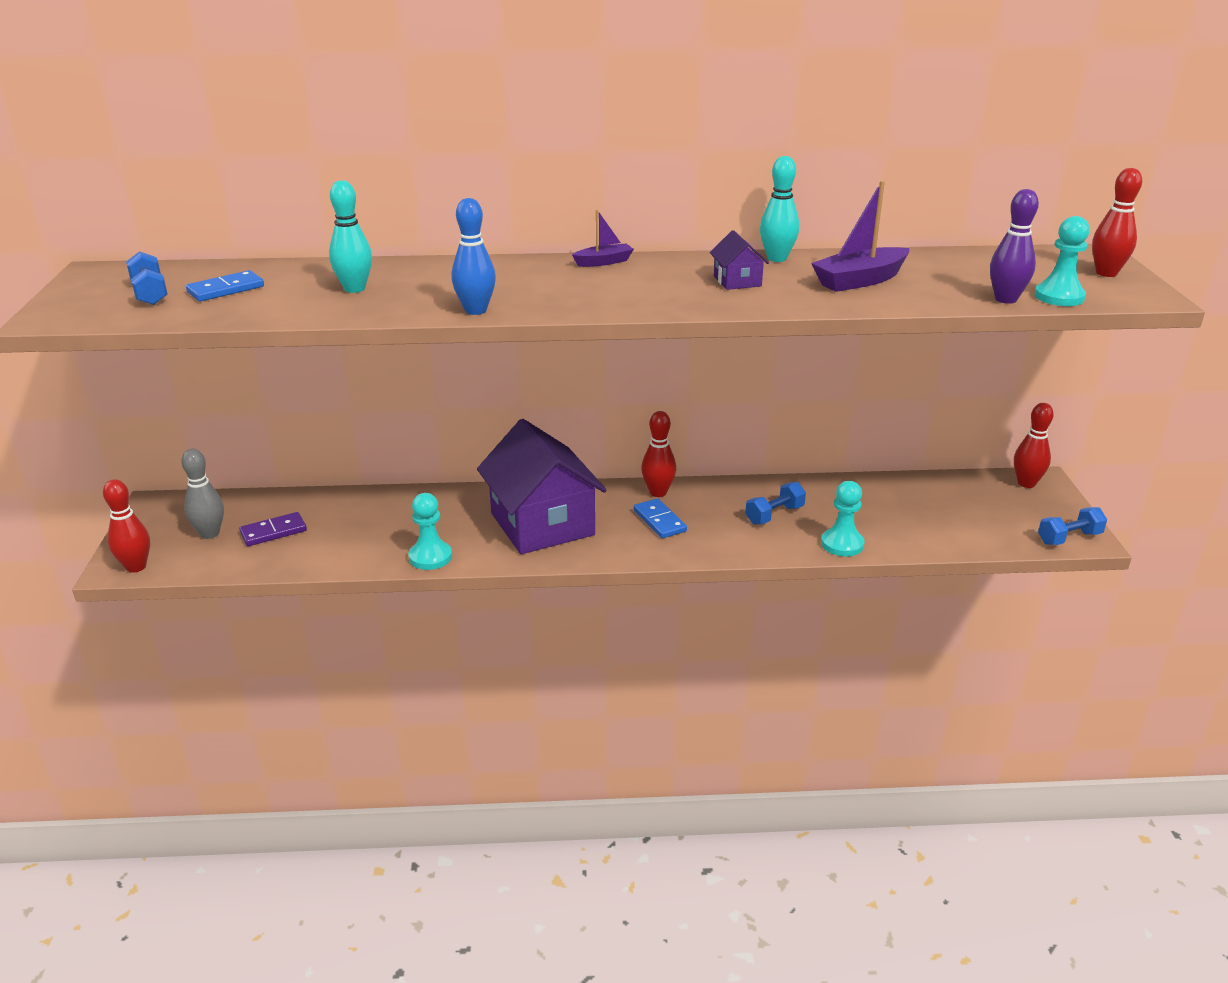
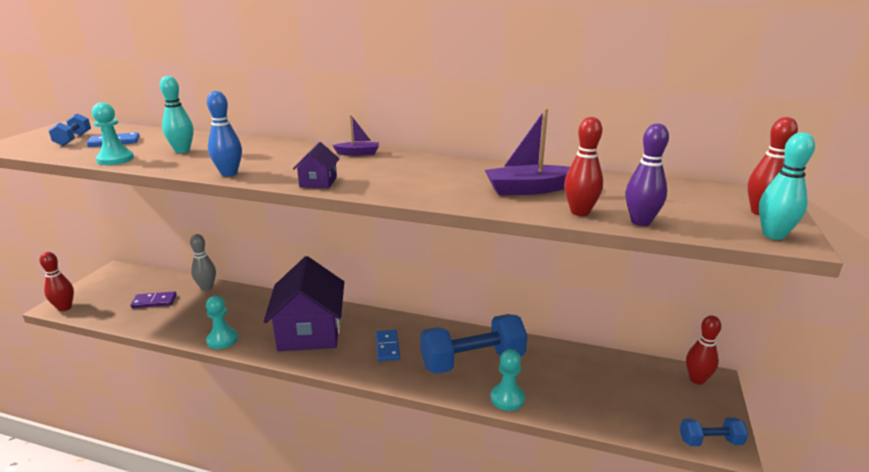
camera: 20 degrees right, 5 degrees down
(210, 533) = (121, 295): grey bowling pin -> grey bowling pin (207, 287)
(658, 492) = (403, 325): red bowling pin -> red bowling pin (580, 212)
(737, 281) = (432, 177): purple house -> purple house (318, 182)
(774, 515) = (472, 361): blue dumbbell -> blue dumbbell, size x2.07
(777, 258) = (483, 165): turquoise bowling pin -> turquoise bowling pin (773, 235)
(1059, 297) = (694, 227): turquoise pawn -> turquoise pawn (115, 159)

